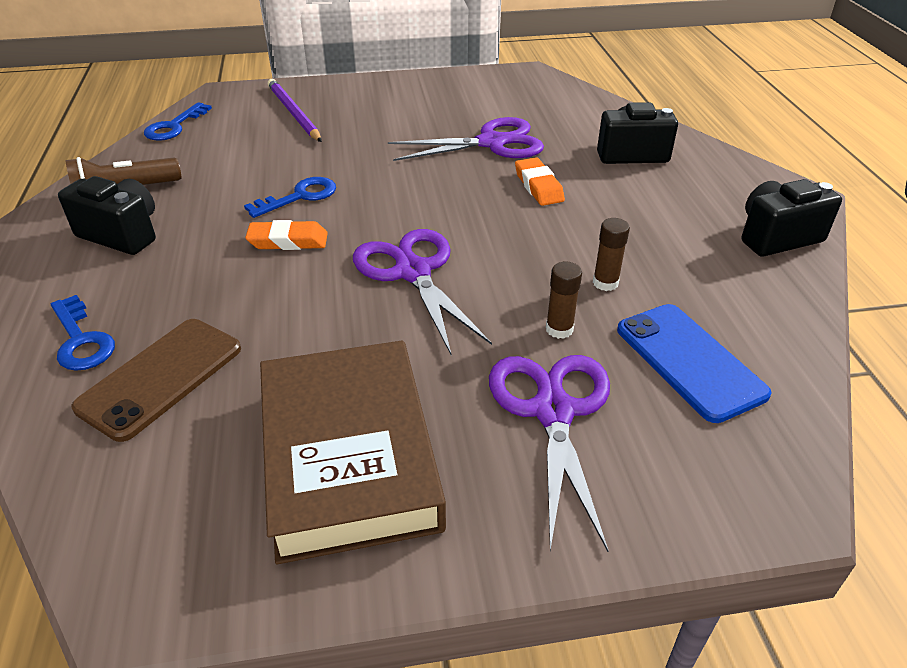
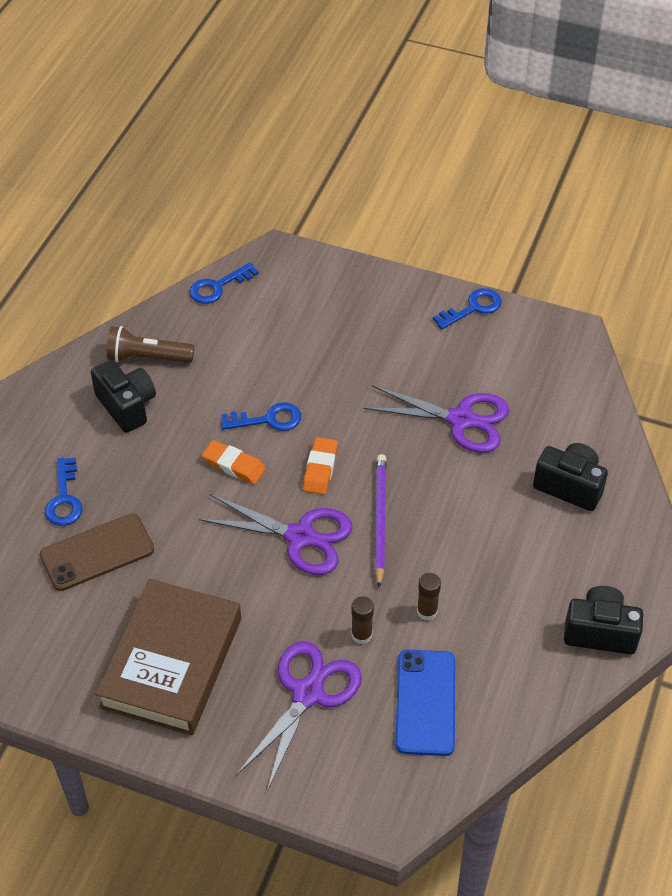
camera: 30 degrees right, 10 degrees up
(293, 113) = (322, 307): purple pencil -> purple pencil (380, 519)
(413, 272) = (300, 537): purple scissors -> purple scissors turned 105 degrees clockwise
(433, 80) = (473, 308): none -> blue key
(538, 186) = (458, 490): orange eraser -> orange eraser (320, 469)

